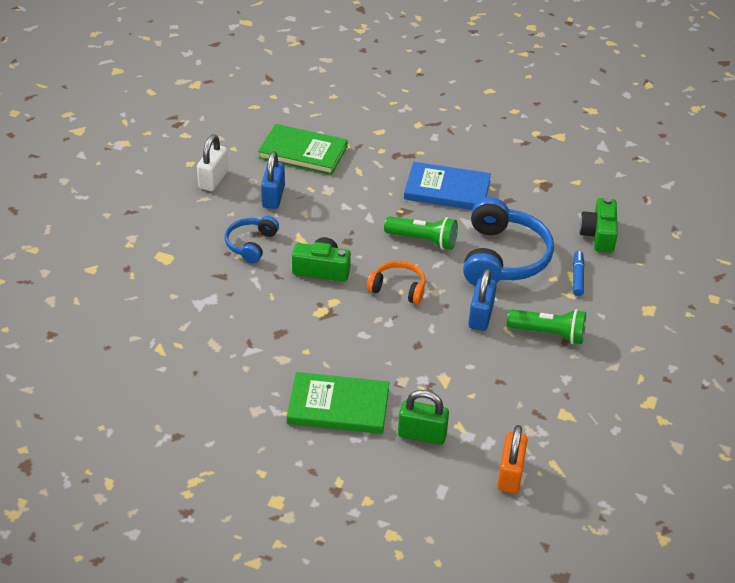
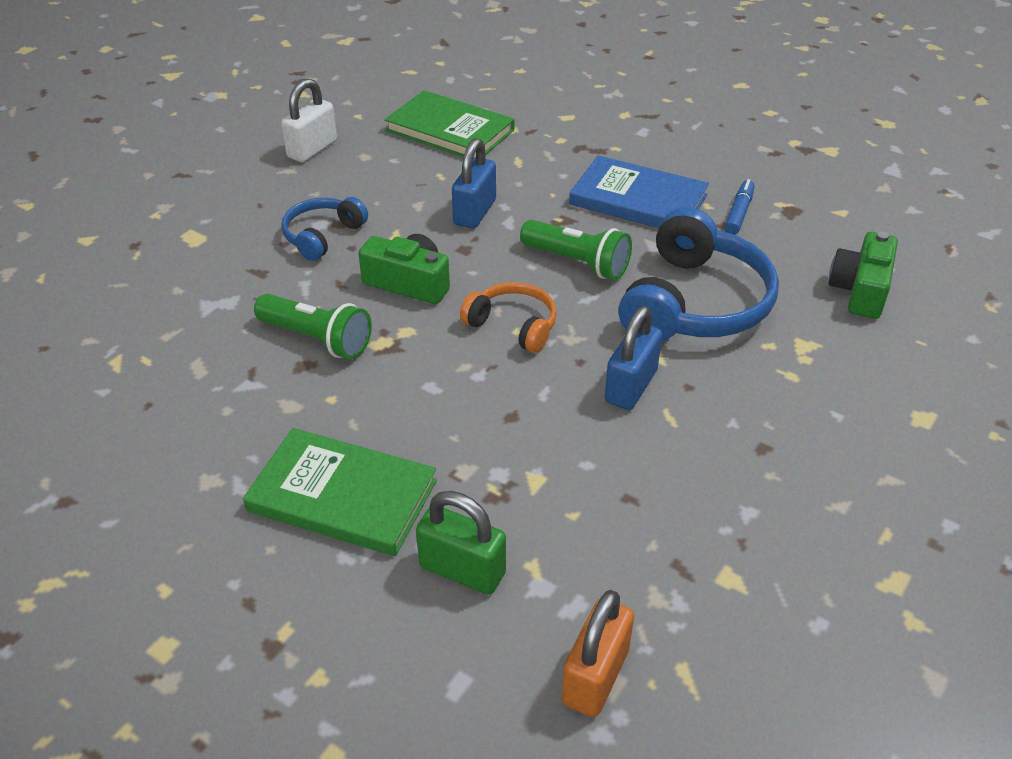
camera: 15 degrees right, 0 degrees up
(273, 197) = (383, 179): blue padlock -> blue padlock (475, 212)
(548, 334) = (737, 431): green flashlight -> green flashlight (317, 339)
(577, 277) = (810, 348): blue marker -> blue marker (739, 213)

